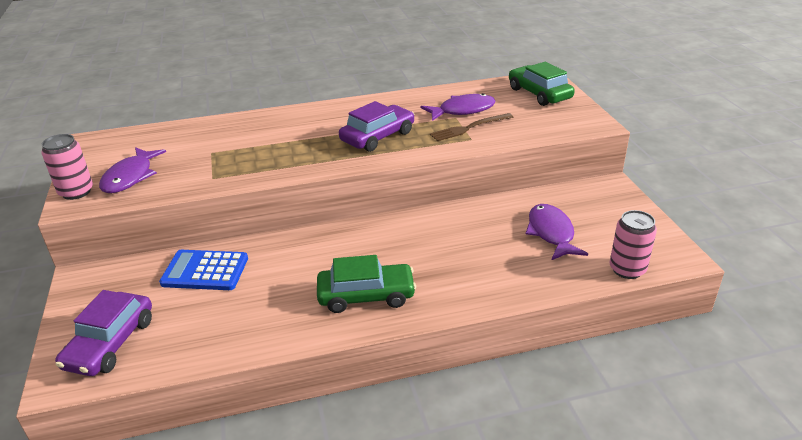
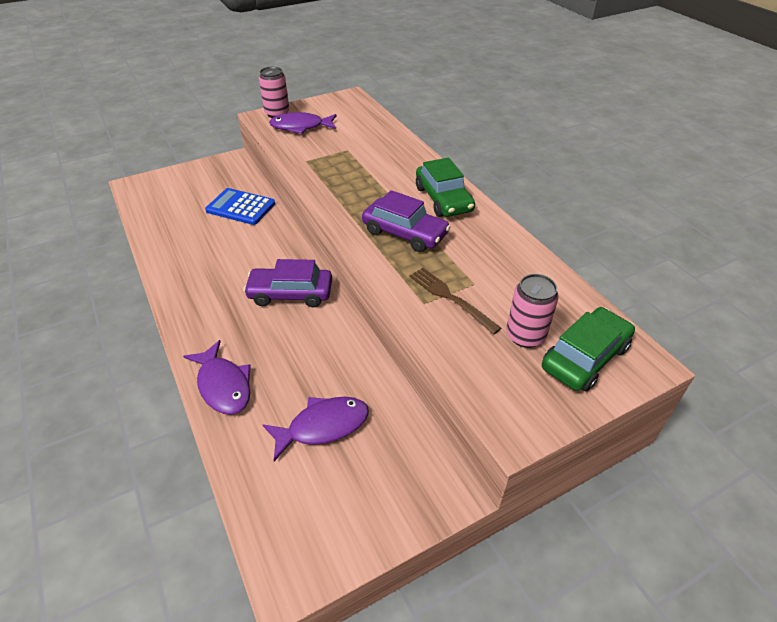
camera: 75 degrees right, 10 degrees up
(110, 343) = (164, 192): purple car -> purple car (290, 294)
(205, 271) = (241, 207): blue calculator -> blue calculator turned 60 degrees counterclockwise
(366, 295) = (211, 297): green car -> green car (443, 199)
(463, 110) = (494, 287): purple fish -> purple fish (223, 385)
(627, 269) = (257, 508): pink can -> pink can (525, 335)

